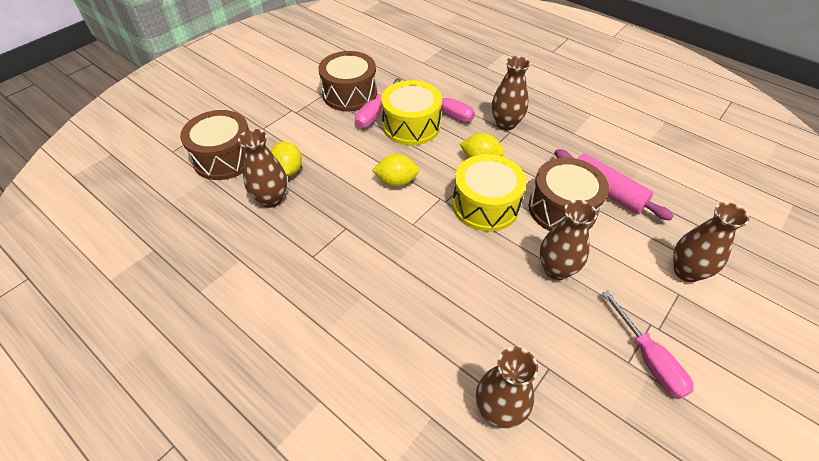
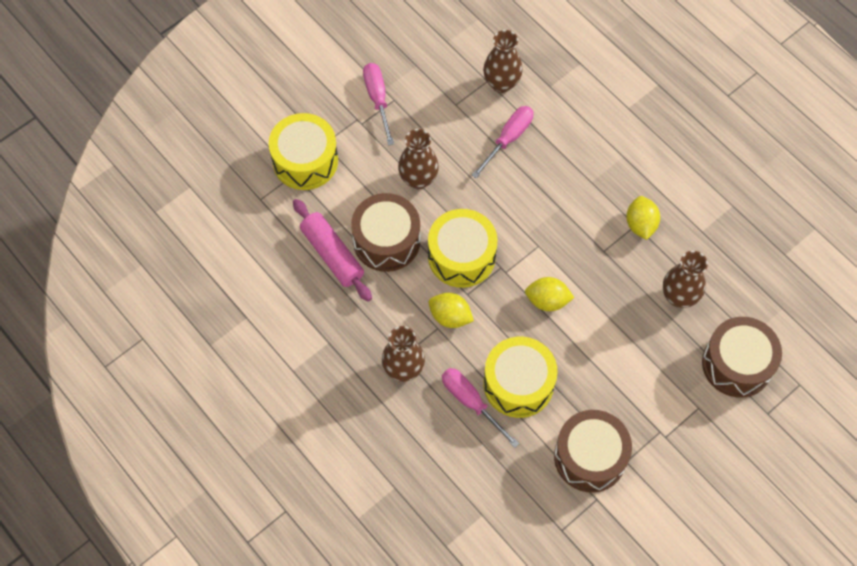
camera: 170 degrees left, 15 degrees up
(288, 170) = (663, 334): yellow lemon -> yellow lemon (640, 224)
(375, 113) = (560, 413): pink screwdriver -> pink screwdriver (508, 139)
(686, 271) = (305, 161): brown vase -> yellow drum

